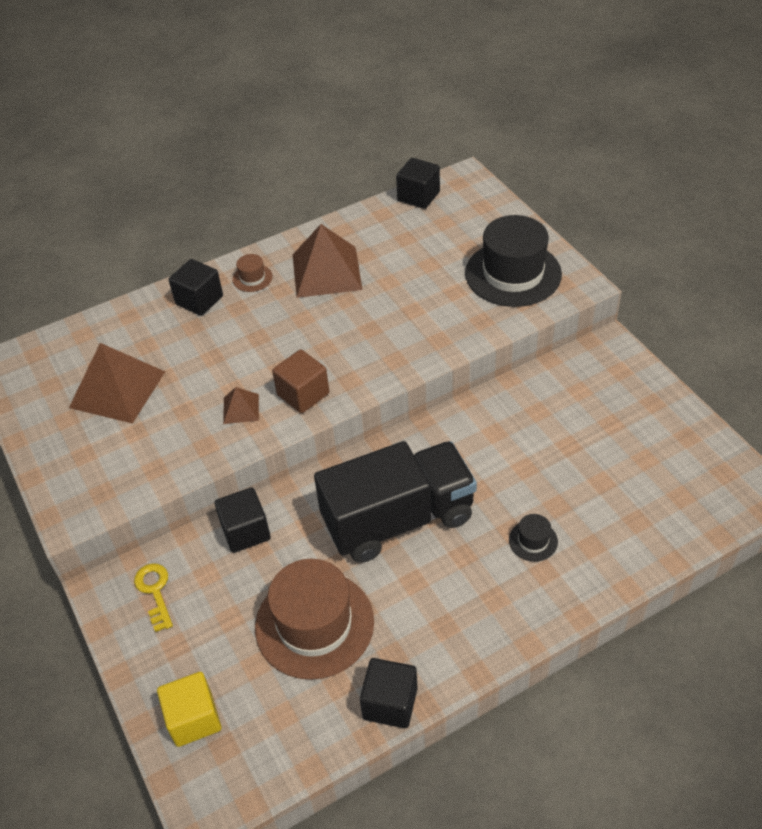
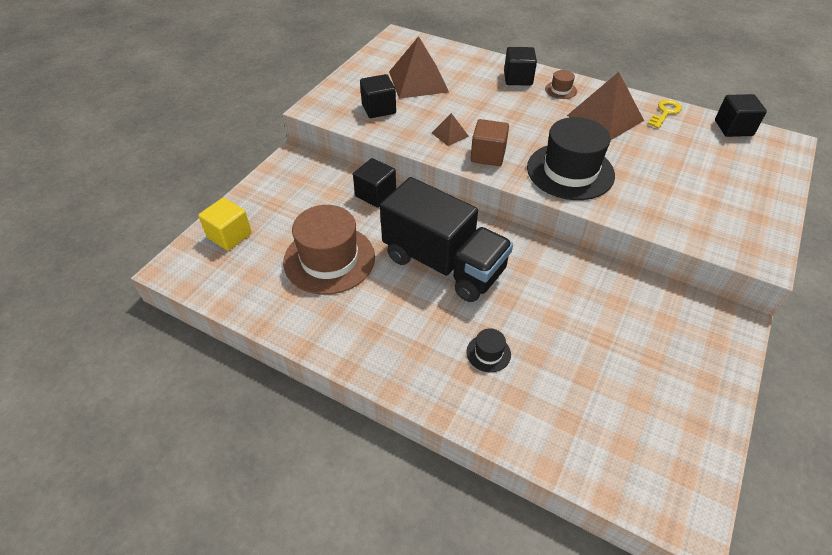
camera: 55 degrees right, 0 degrees up
(155, 591) = (305, 177): yellow key -> yellow key (665, 112)
(390, 703) = (293, 327): black cube -> black cube (378, 109)
(513, 274) = (723, 212): black hat -> black hat (570, 171)

